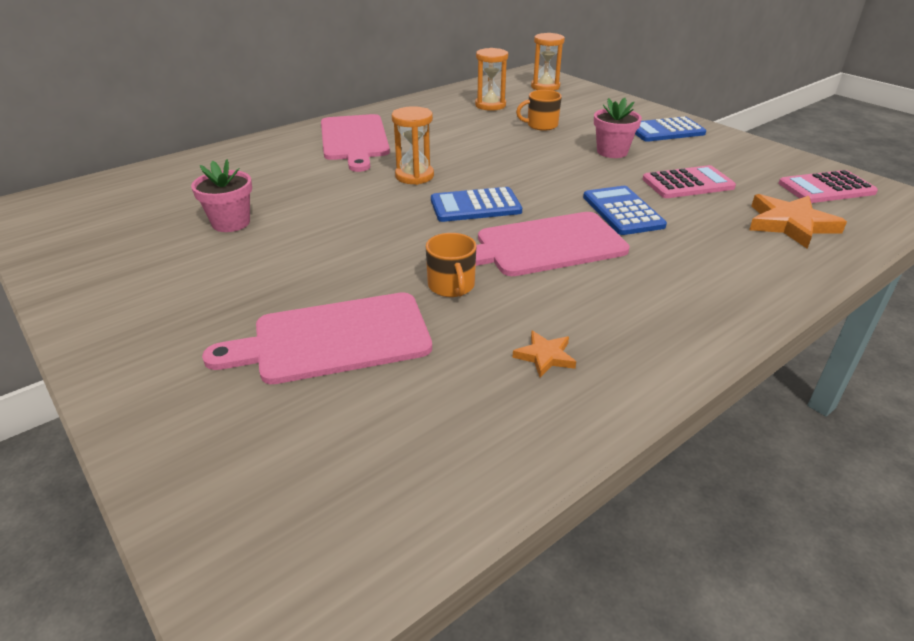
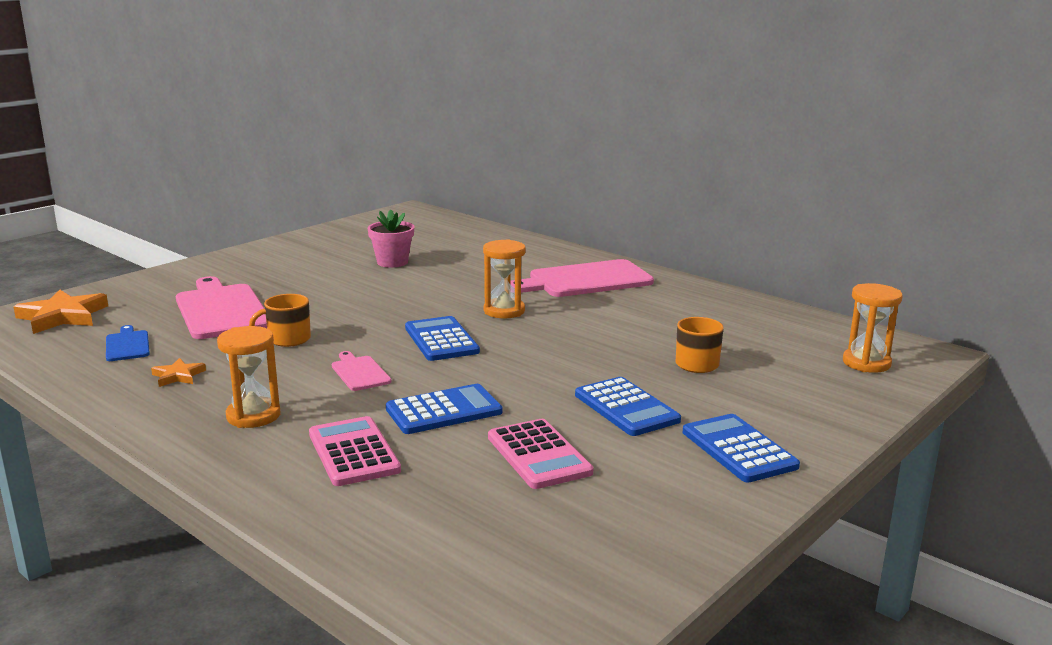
camera: 80 degrees right, 15 degrees down
(437, 412) = (127, 345): none -> blue cutting board
(490, 105) = (748, 333): orange hourglass -> orange hourglass (253, 416)
(545, 245) = (359, 372): pink cutting board -> pink cutting board, size x0.48
(612, 152) = (626, 408): pink flower pot -> blue calculator
(790, 224) = (426, 520): orange star -> orange star (62, 316)
(826, 188) = (562, 572): pink calculator -> pink calculator (353, 452)

